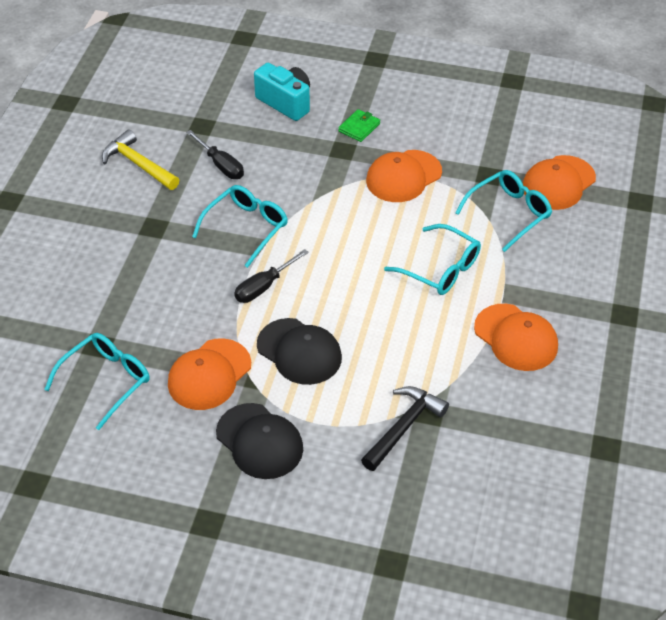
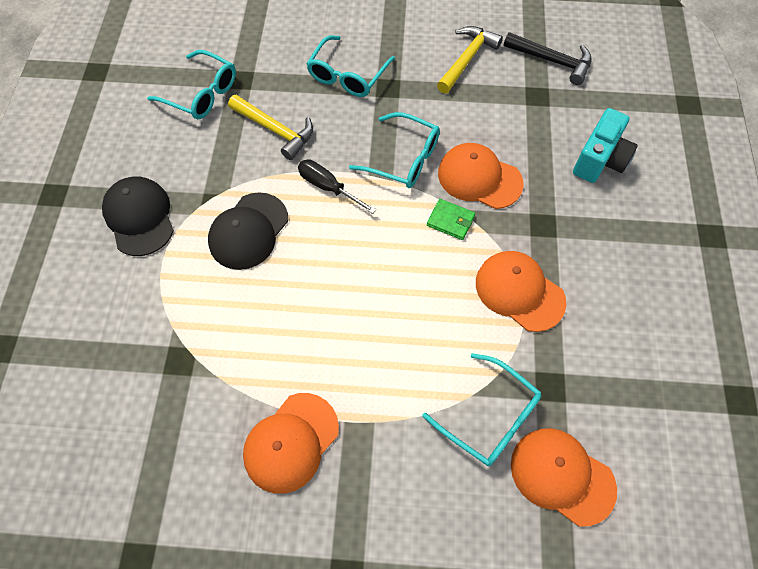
camera: 80 degrees right, 15 degrees up
(179, 321) = (275, 130): none -> yellow hammer
(209, 374) = (214, 164): orange cap -> orange cap (479, 178)
(221, 165) = (485, 122): black screwdriver -> none
(259, 441) = (139, 217): black cap -> black cap turned 120 degrees clockwise
(359, 127) = (585, 235): green wallet -> green wallet (450, 221)
(403, 427) = (159, 338): black hammer -> black hammer (552, 61)
(440, 269) = (383, 348): turquoise glasses -> turquoise glasses (347, 75)

